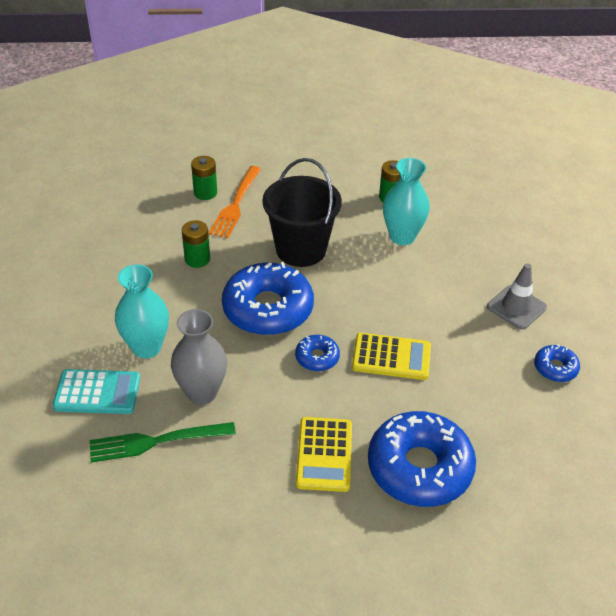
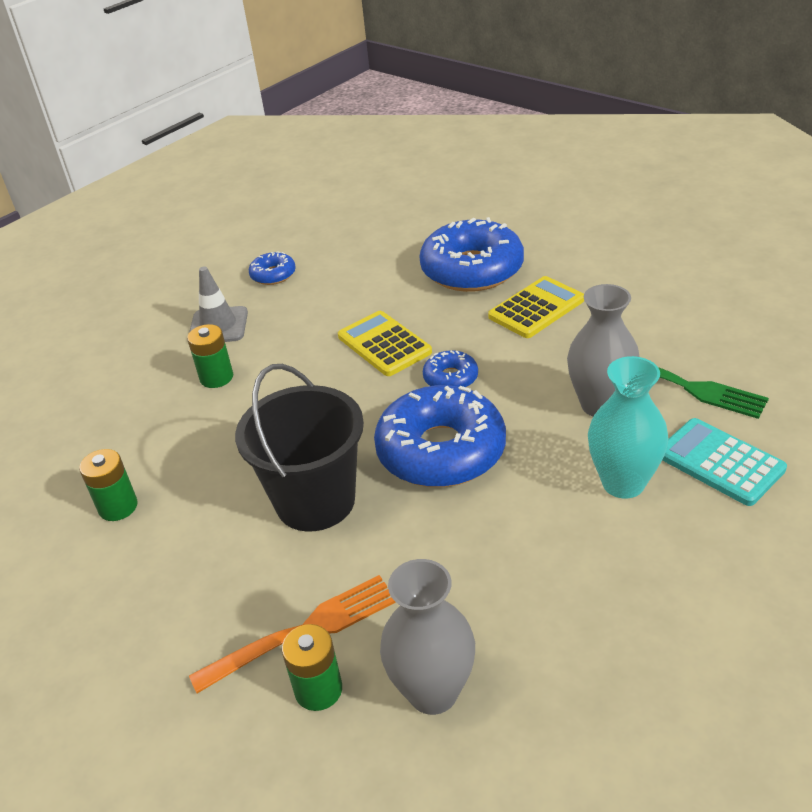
camera: 130 degrees left, 5 degrees down
(158, 215) = (433, 692): none -> grey vase
(197, 259) = (453, 568): green battery -> green battery (216, 377)
(402, 236) = (191, 448): turquoise vase -> none

